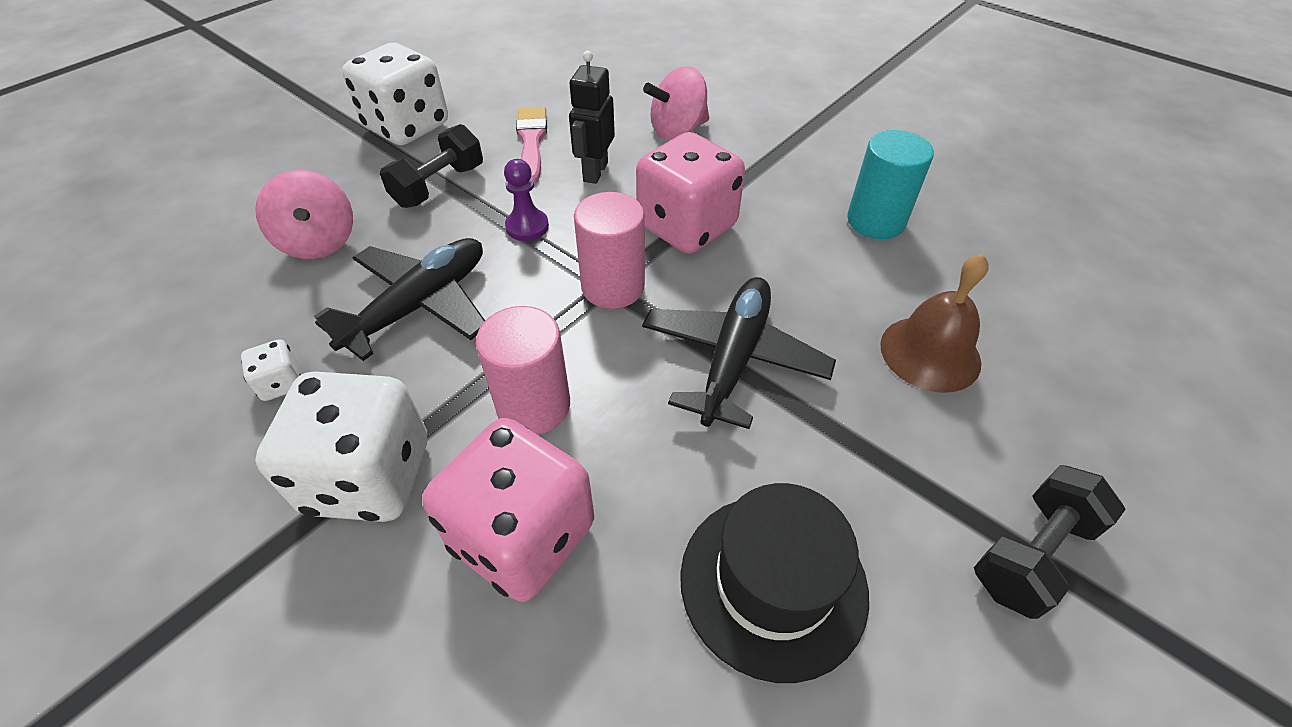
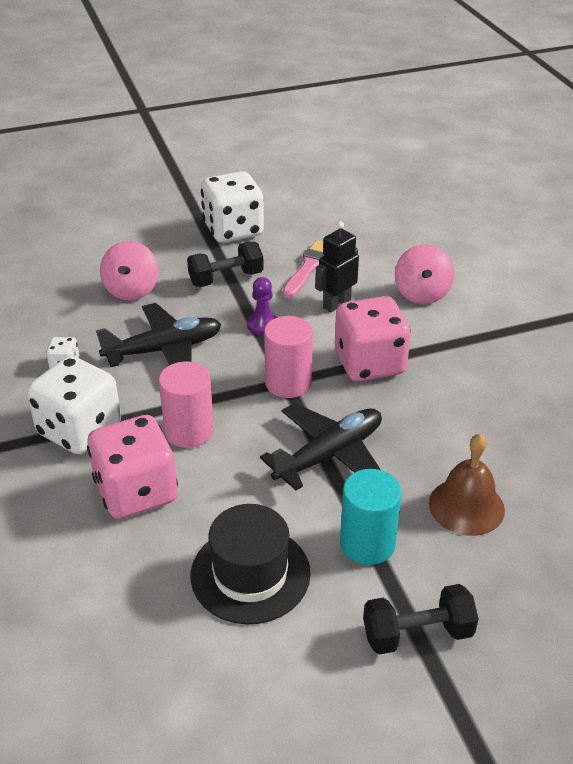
camera: 30 degrees right, 10 degrees down
(677, 131) = (421, 294): pink spinning top -> pink spinning top turned 90 degrees counterclockwise
(875, 221) = (514, 410): turquoise cylinder -> turquoise cylinder (367, 544)

